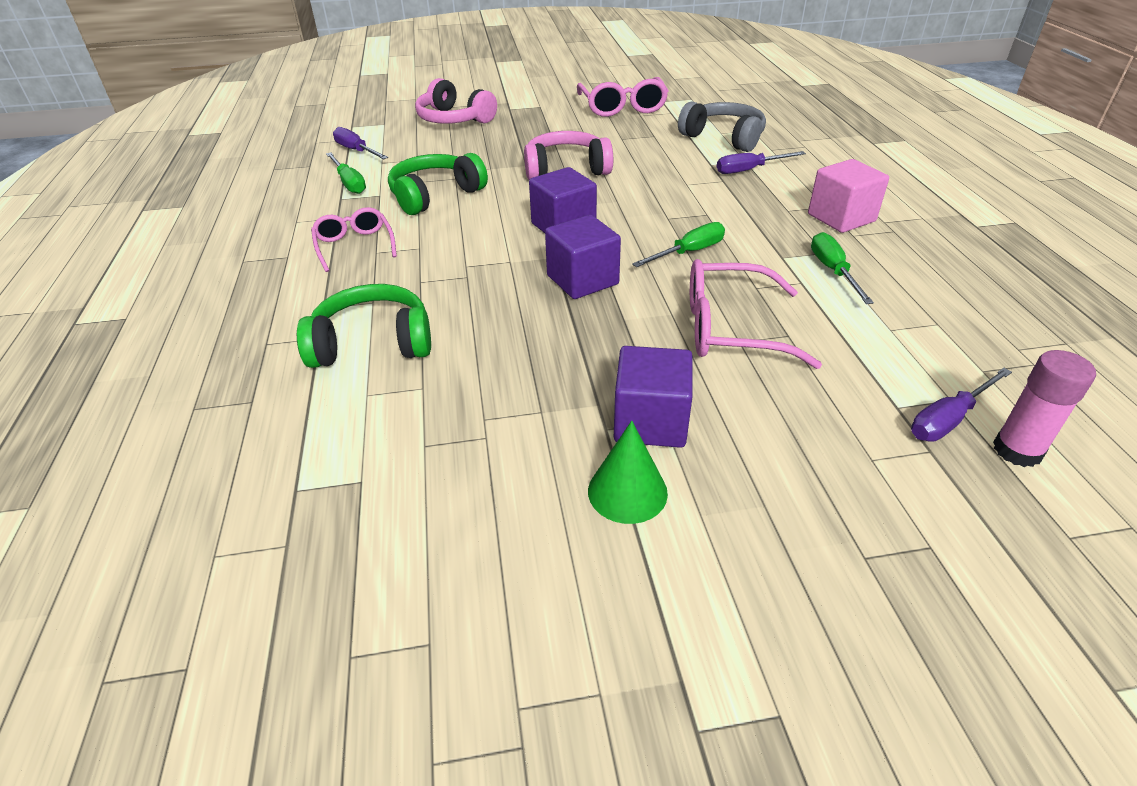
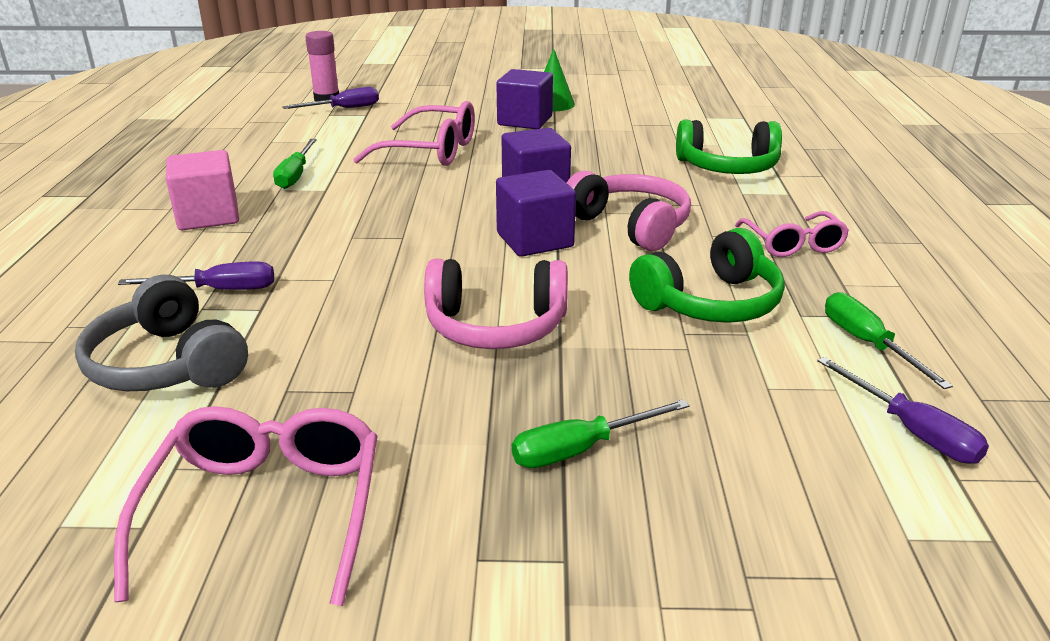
camera: 170 degrees left, 10 degrees down
(454, 119) = (718, 526): pink headphones -> pink headphones (630, 225)
(689, 252) = (412, 201): green screwdriver -> green screwdriver (581, 449)

